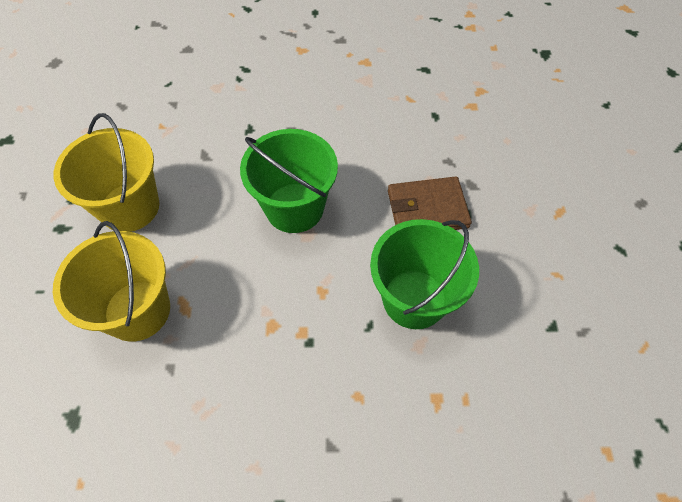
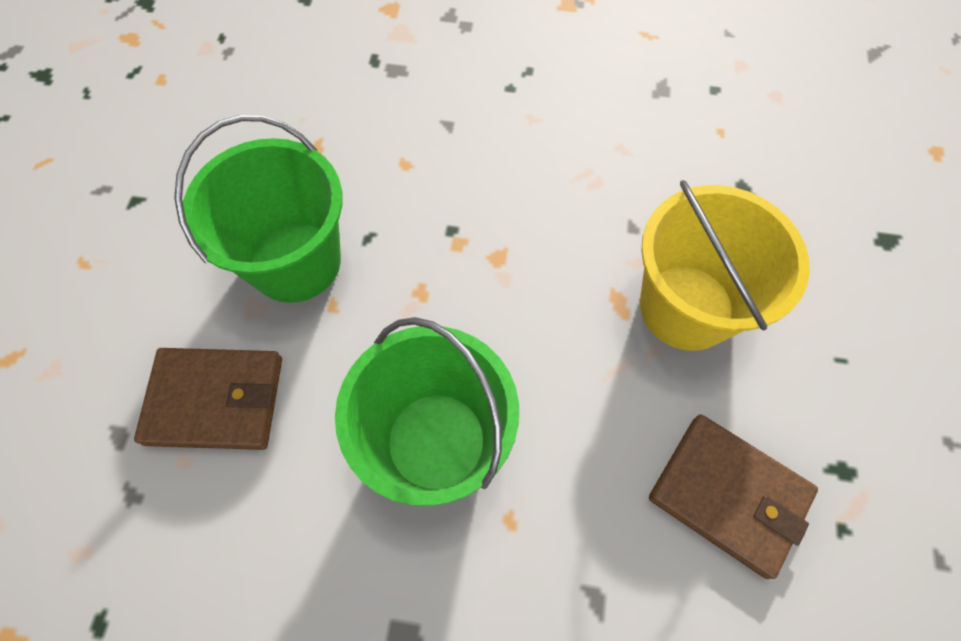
camera: 170 degrees left, 5 degrees up
(130, 207) = (729, 495): yellow bucket -> brown wallet

